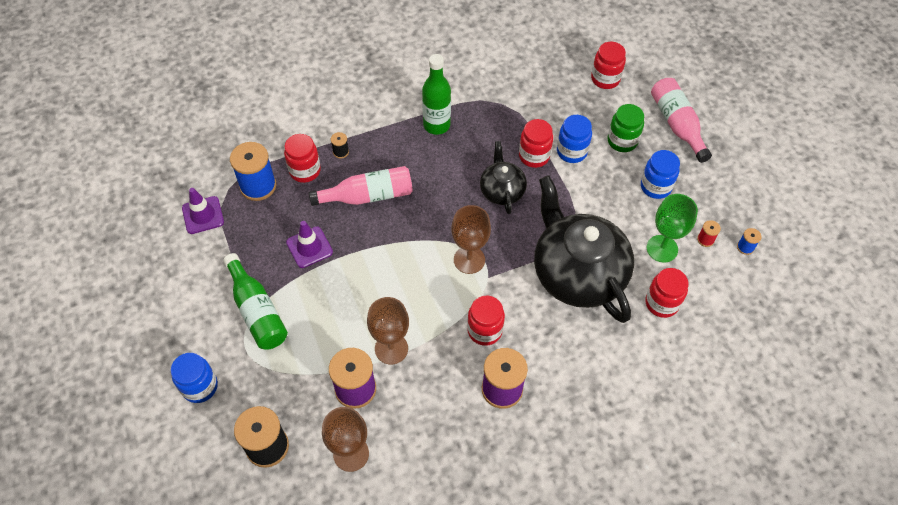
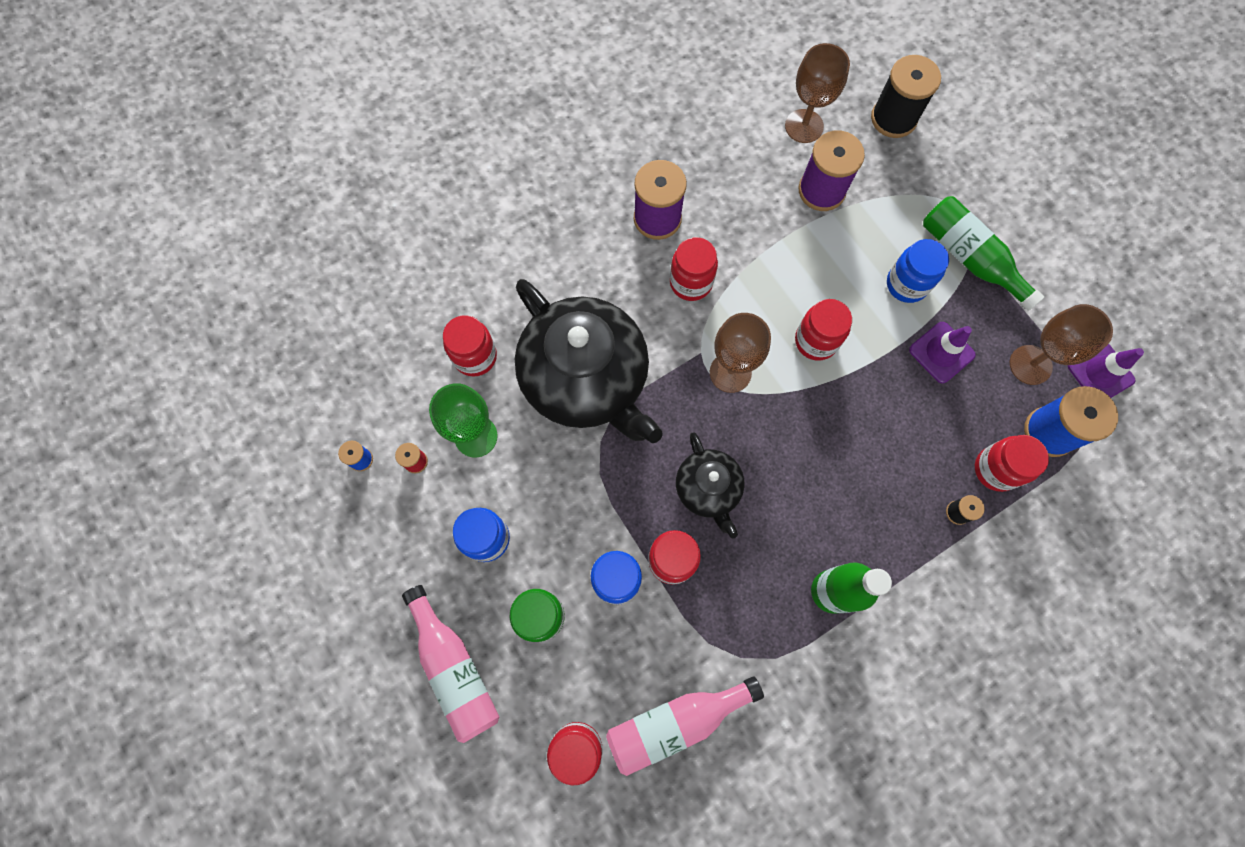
camera: 170 degrees right, 15 degrees up
(200, 387) = (993, 163): blue jar -> blue jar (906, 284)
(368, 196) = (892, 445): pink bottle -> pink bottle (675, 722)
(391, 348) = (795, 241): brown goblet -> brown goblet (1030, 365)
(399, 271) = (816, 341): none -> red jar

